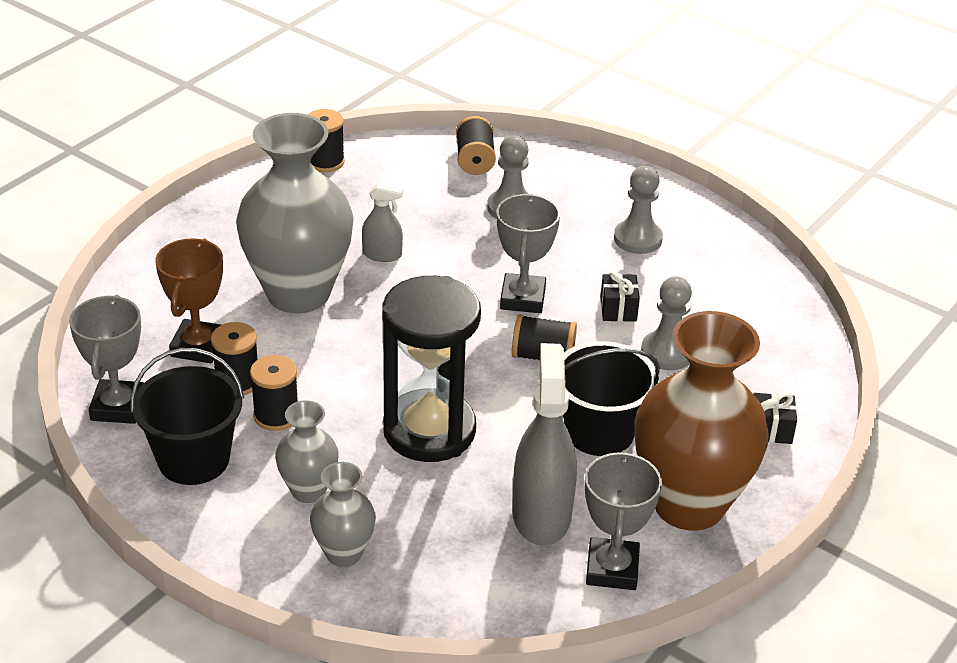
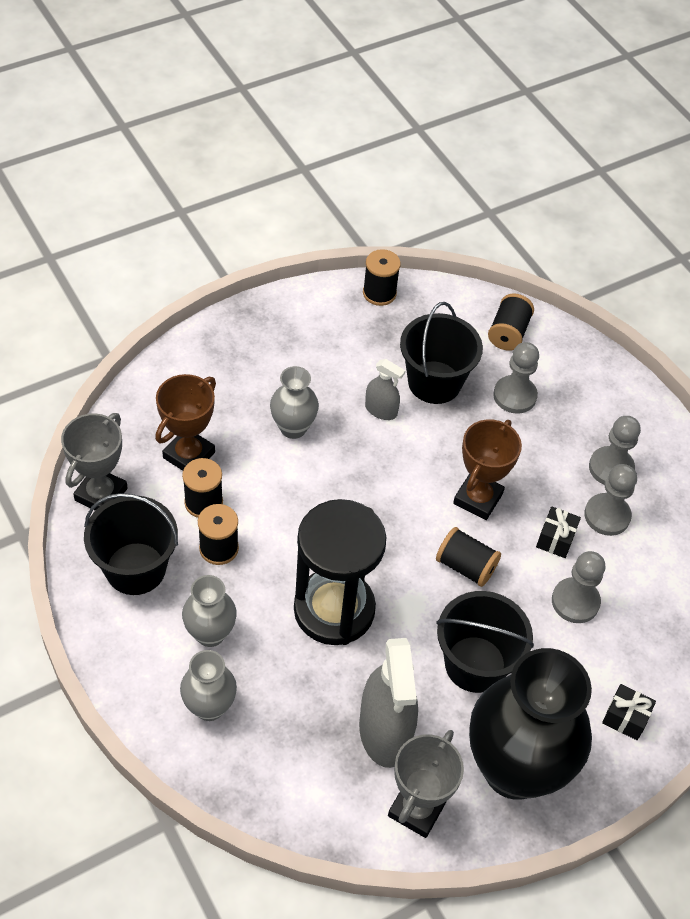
camera: 20 degrees right, 15 degrees up
(298, 293) = (293, 428): grey vase -> grey vase, size x0.48
(424, 218) = (434, 382): none -> black bucket
(522, 298) = (478, 498): grey trophy -> brown trophy
(541, 515) = (385, 731): grey spray bottle -> grey spray bottle turned 150 degrees clockwise
(656, 277) = (607, 516): none -> grey pawn
(689, 504) = (514, 768): brown vase -> black vase

